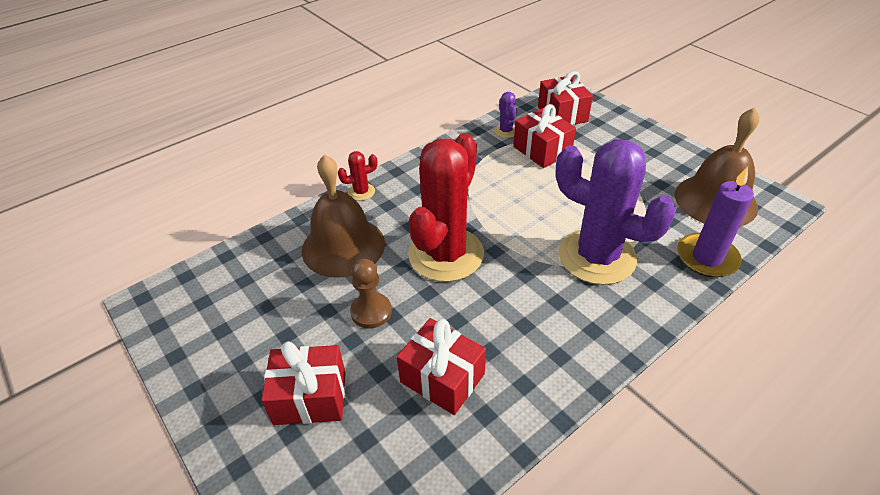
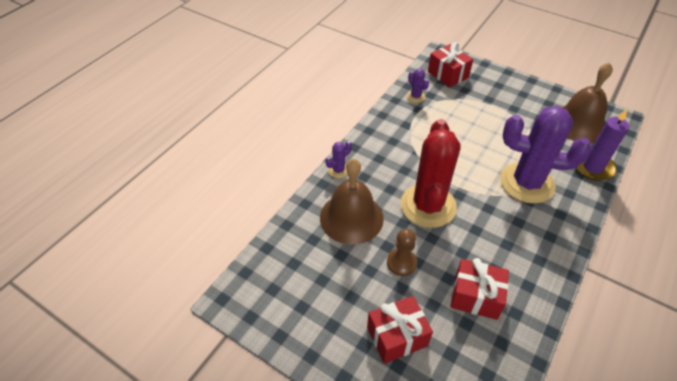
camera: 20 degrees left, 5 degrees up
(361, 192) = (338, 170): red cactus -> purple cactus
(542, 150) = (449, 108): red gift -> none

